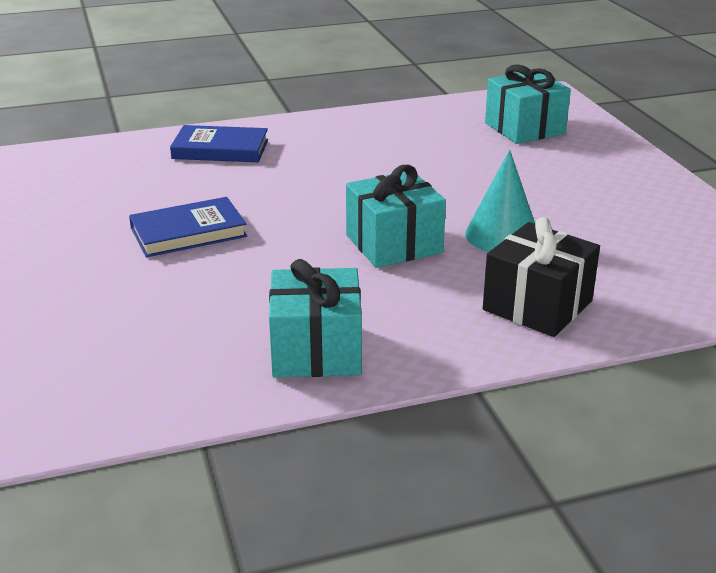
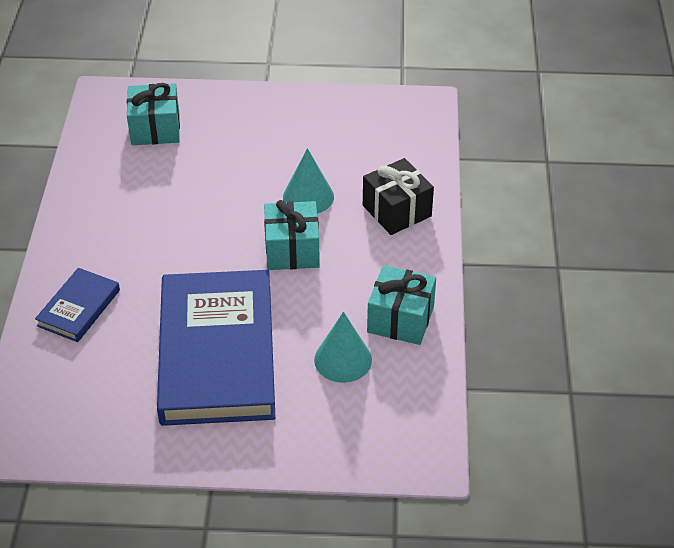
camera: 70 degrees left, 15 degrees up
(188, 232) = (217, 353): blue book -> blue book, size x2.19
(214, 318) = (343, 359): none -> turquoise cone

